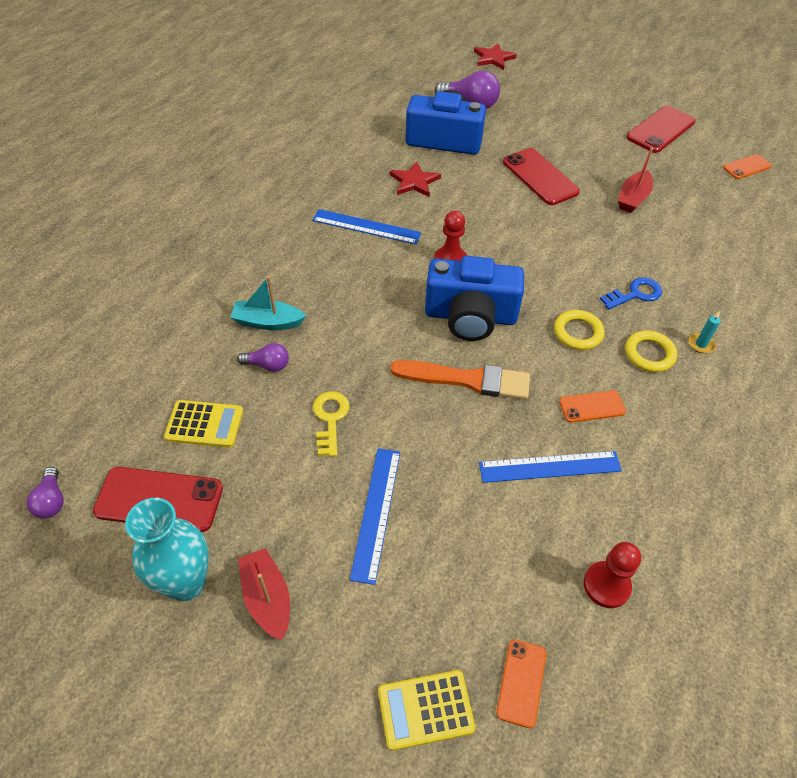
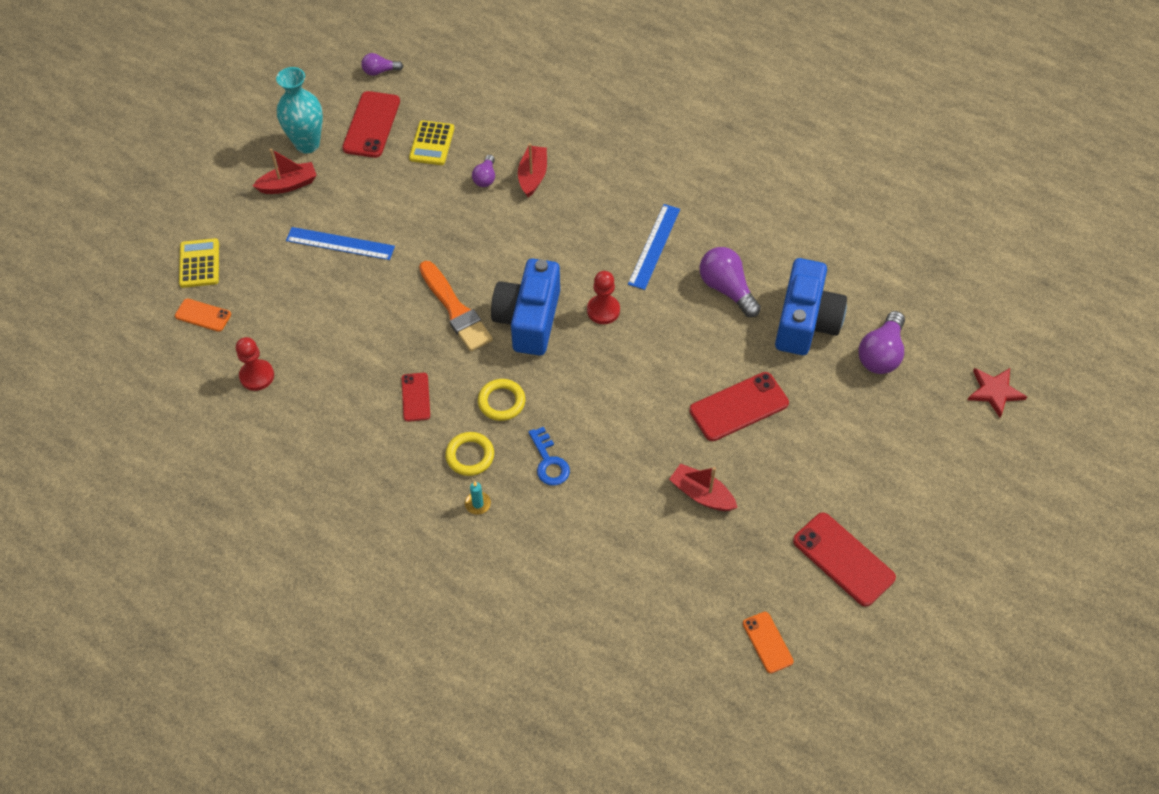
camera: 95 degrees right, 5 degrees up
(268, 322) = (533, 176): turquoise boat -> red boat
(330, 418) = (427, 217): yellow key -> none
(414, 182) = (726, 289): red star -> purple light bulb
(467, 380) = (455, 310): orange brush -> orange brush turned 45 degrees counterclockwise
(549, 467) = (361, 356): blue ruler -> none
(592, 406) = (415, 397): orange phone -> red phone

